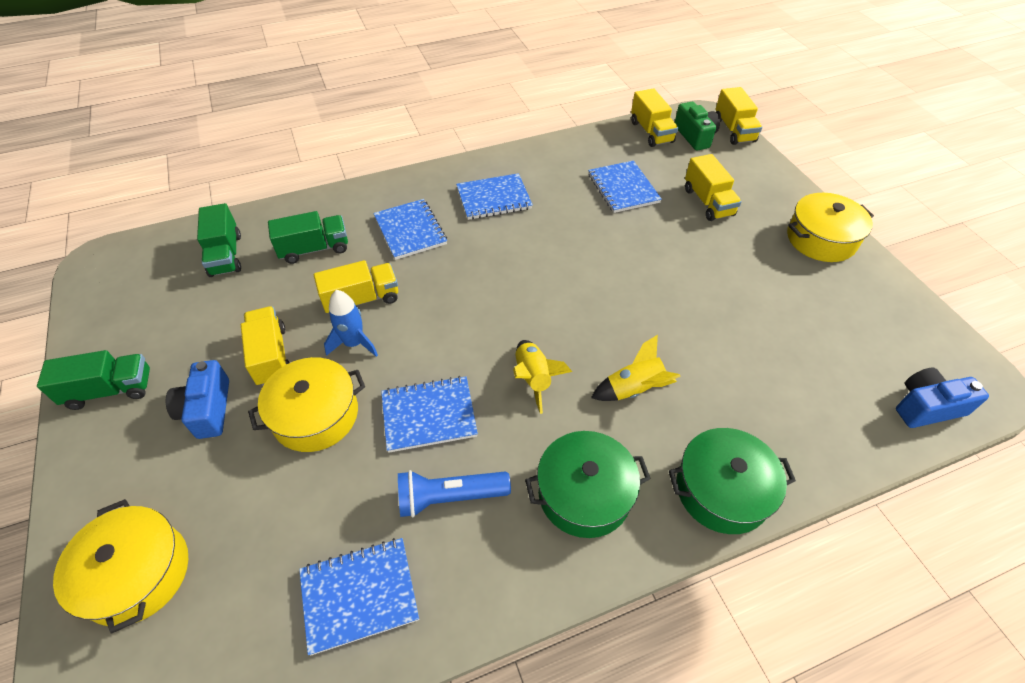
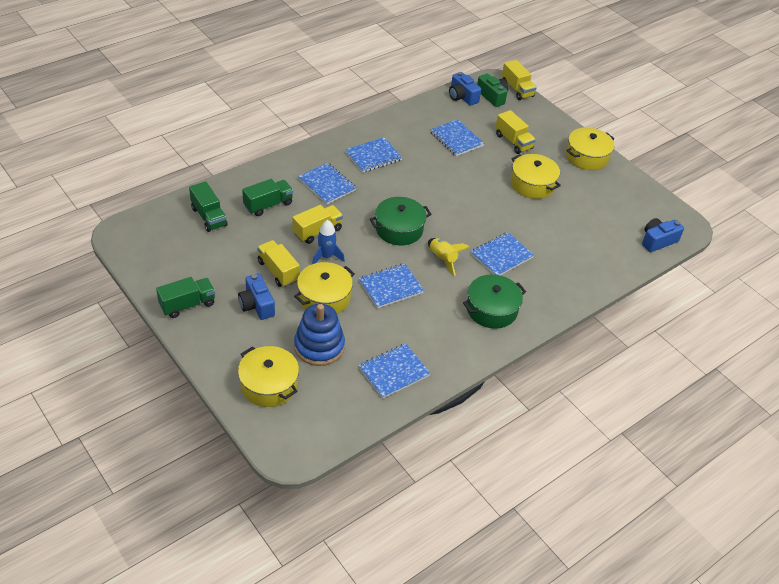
camera: 20 degrees left, 5 degrees down
(260, 510) = (319, 346): none -> blue stacking toy
(449, 497) = (421, 323): blue flashlight -> none
(634, 389) = (501, 256): yellow rocket -> blue notebook
(651, 132) = (462, 97): yellow truck -> blue camera
(721, 271) = (532, 184): none -> yellow pot
(722, 490) = (561, 296): green pot -> green pot (399, 229)

